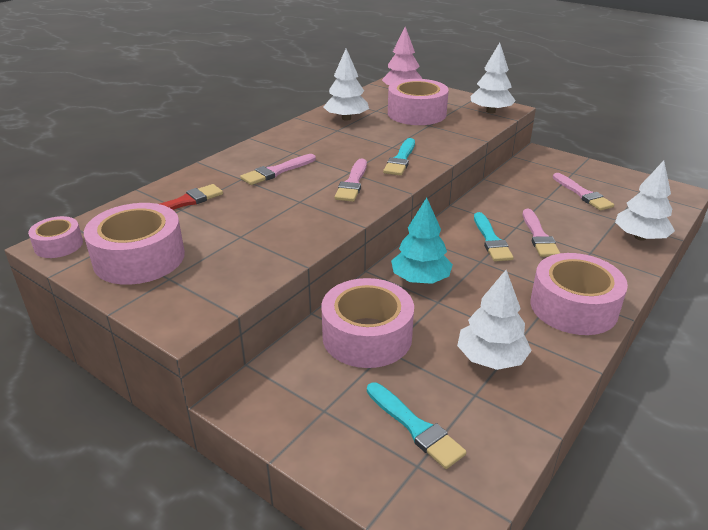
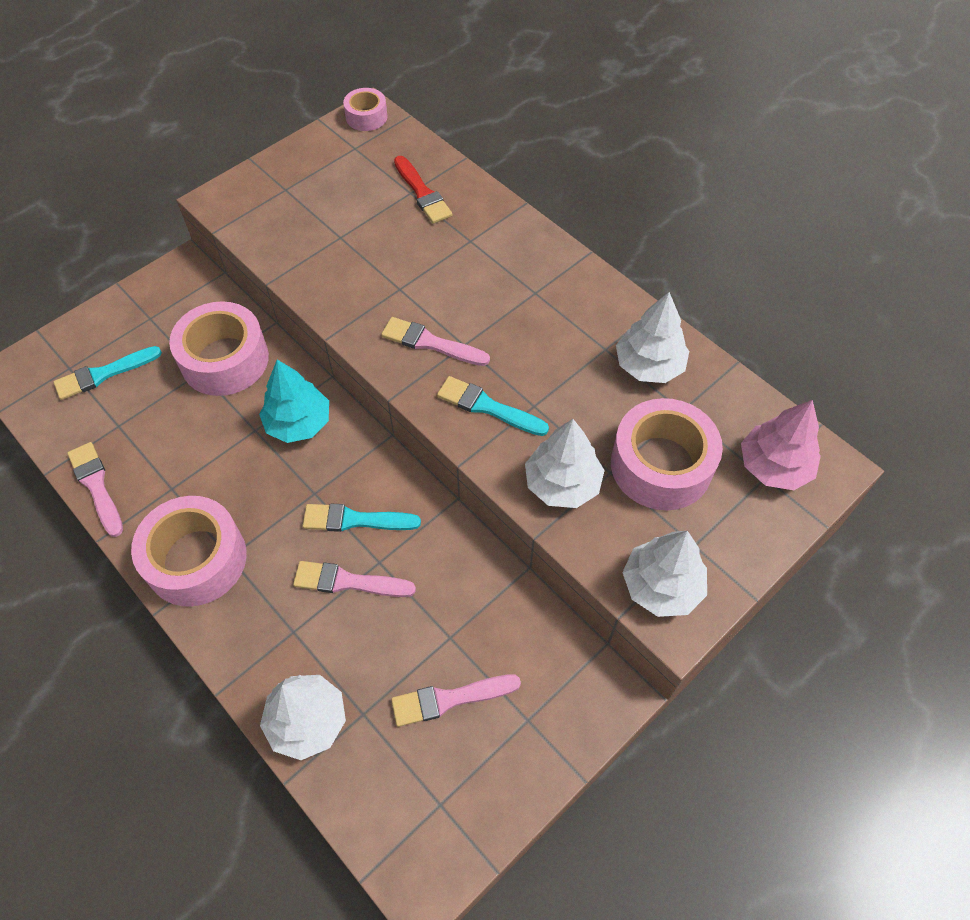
camera: 100 degrees right, 25 degrees up
(139, 258) = (325, 168): pink tape -> none
(277, 171) = (481, 273): pink brush -> pink brush (96, 486)
(491, 358) = (154, 451): white tree -> white tree (562, 483)

